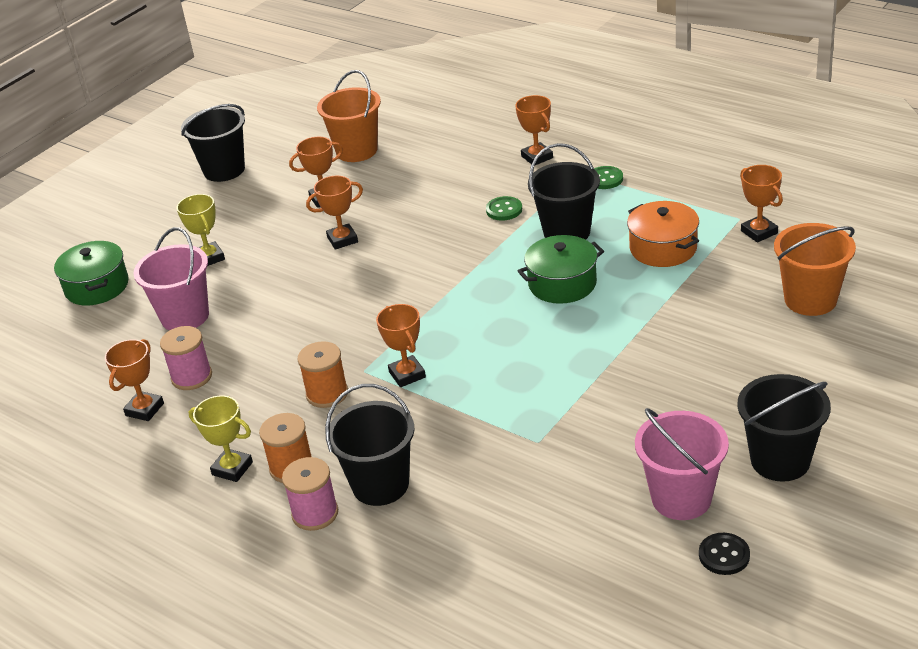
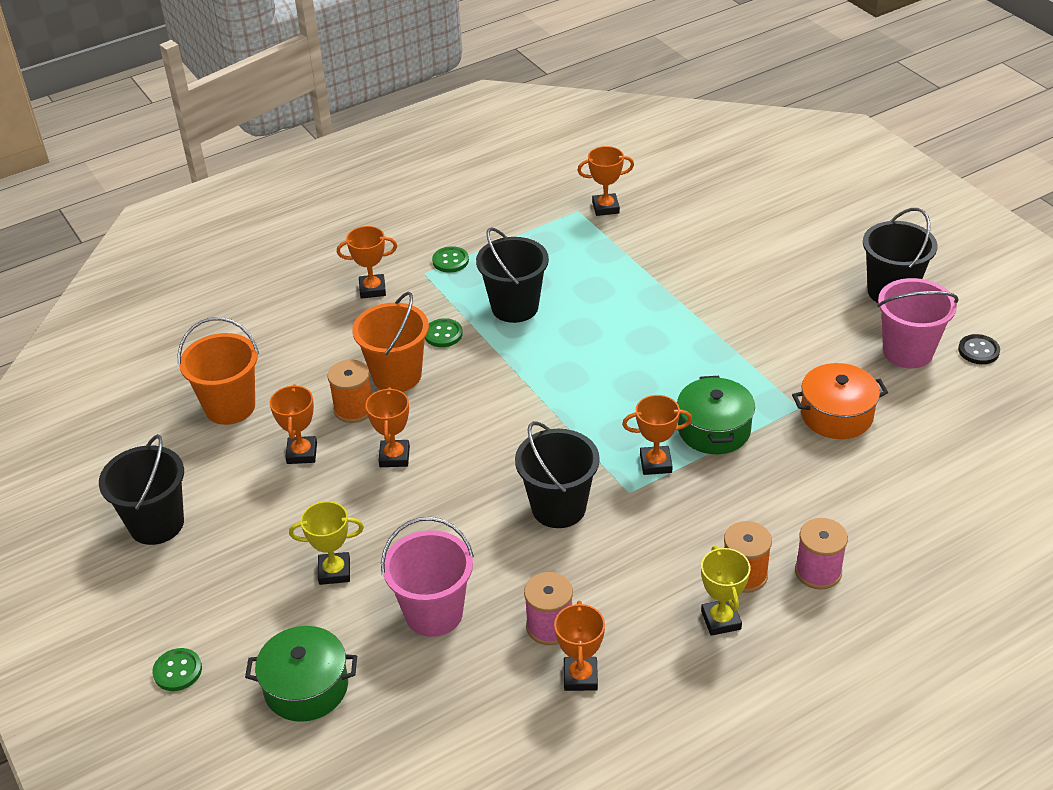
camera: 70 degrees left, 5 degrees up
(96, 231) = (177, 671): none -> green button
(144, 409) = (580, 677): orange trophy -> orange trophy turned 45 degrees clockwise
(232, 468) = (721, 620): yellow trophy -> yellow trophy turned 60 degrees counterclockwise
(327, 394) = (648, 525): orange spool -> orange spool (354, 409)
(380, 485) = (802, 518): black bucket -> black bucket (558, 507)
(562, 283) = (591, 332): green pot -> green pot (714, 430)
(663, 248) = (586, 262): orange pot -> orange pot (836, 415)
(810, 300) = (714, 214): orange bucket -> orange bucket (397, 375)

